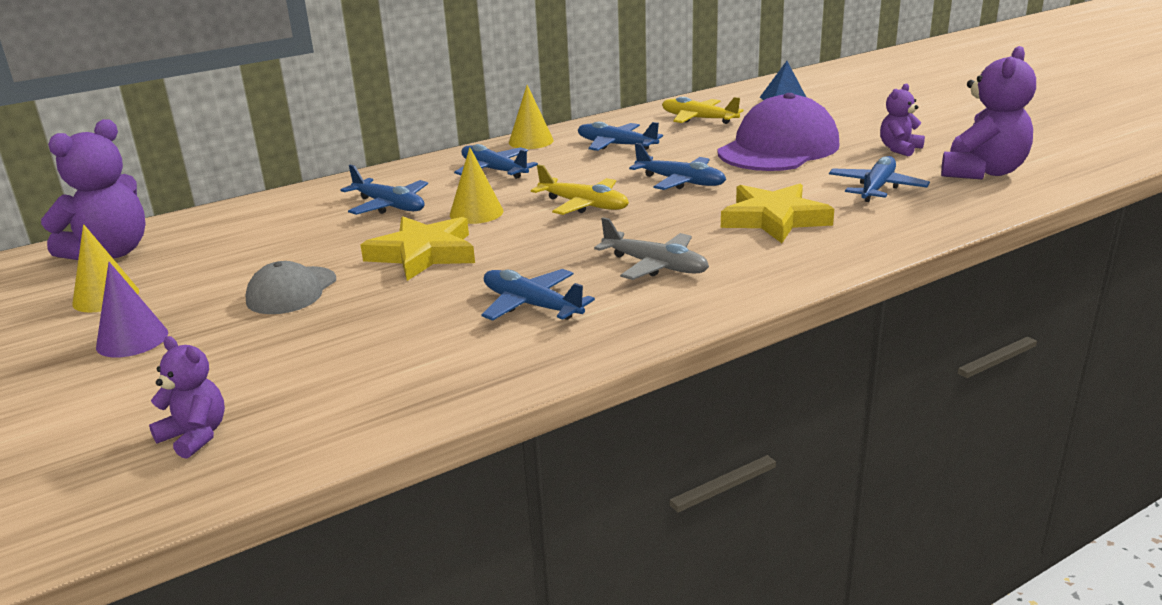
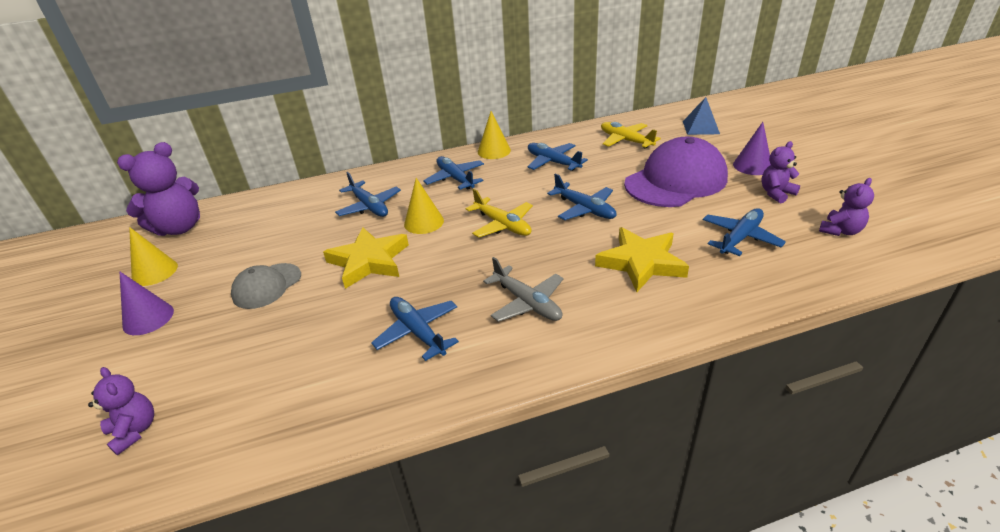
camera: 15 degrees right, 10 degrees up
(861, 129) = (752, 166): none -> purple cone
(982, 172) = (840, 231): purple teddy bear -> purple teddy bear, size x0.56

